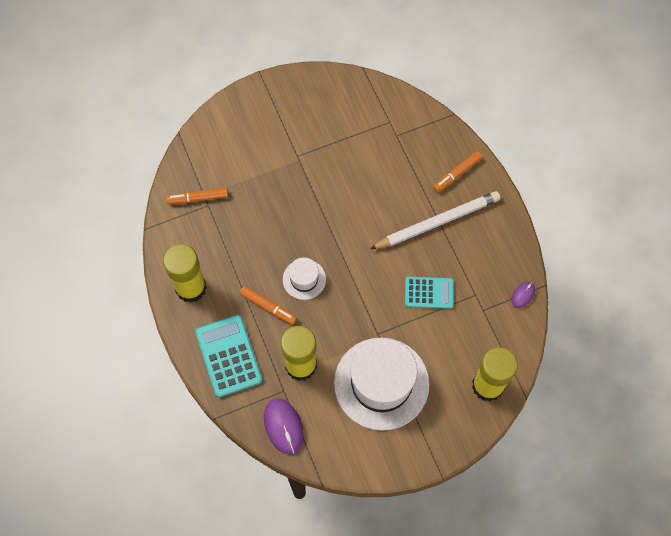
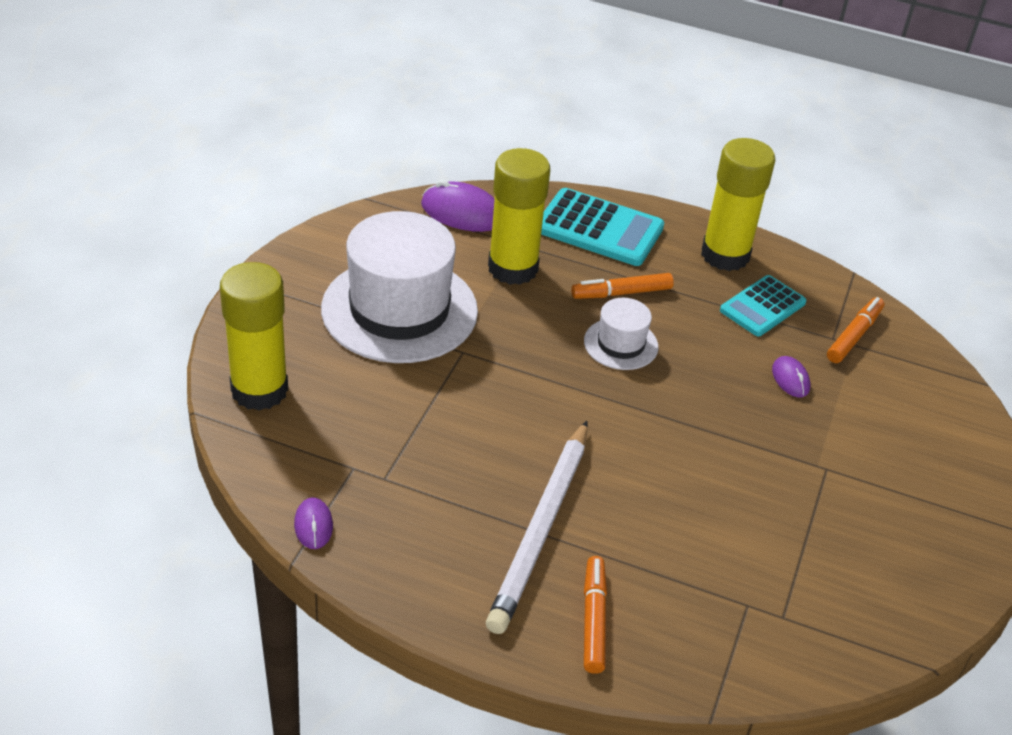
camera: 130 degrees right, 25 degrees down
(255, 202) = (790, 379): none -> purple mouse
(429, 293) = (450, 436): turquoise calculator -> turquoise calculator (762, 307)

